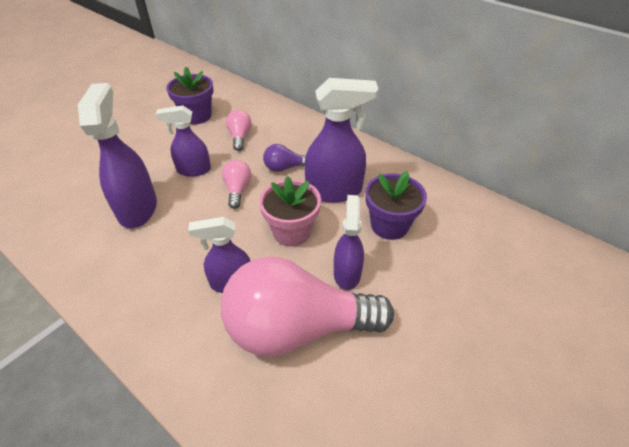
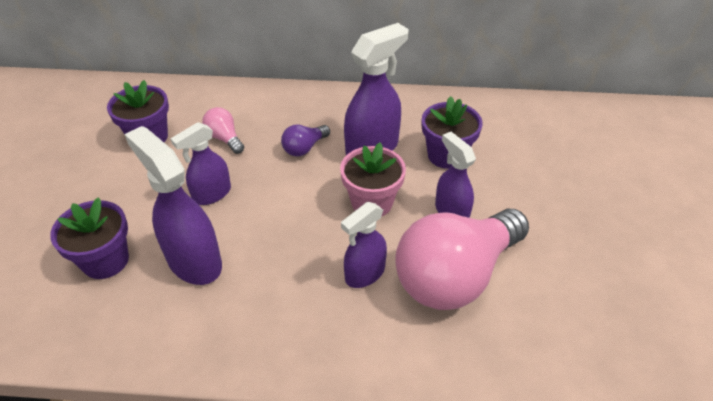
camera: 35 degrees left, 0 degrees up
(94, 181) = (105, 260): none -> purple flower pot
(237, 190) = (280, 191): pink light bulb -> none

